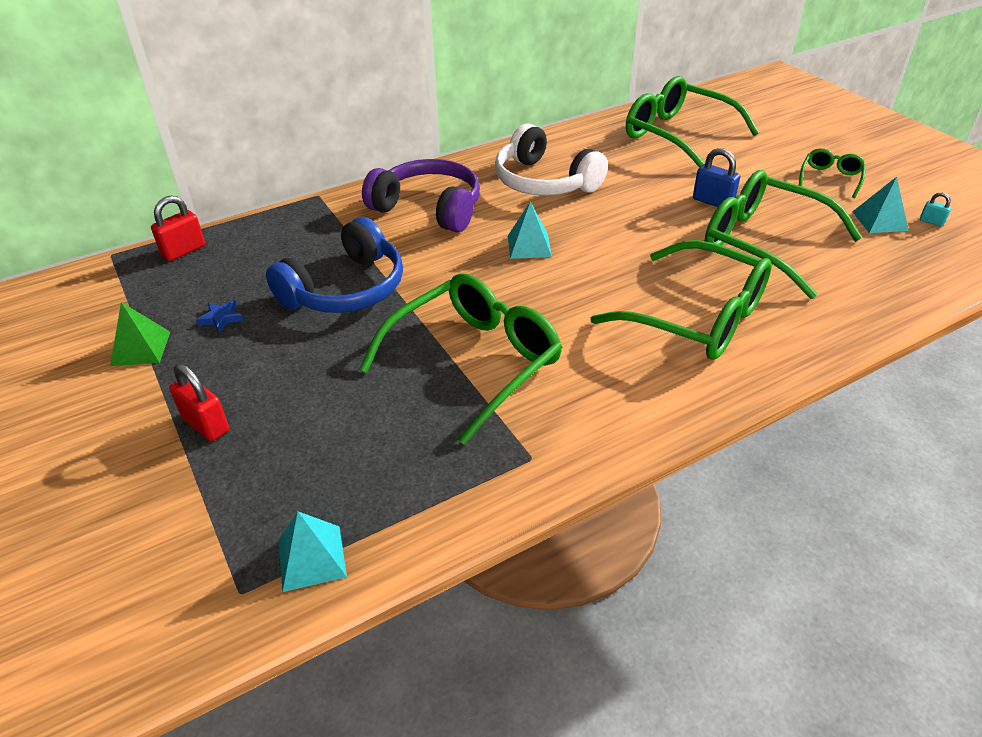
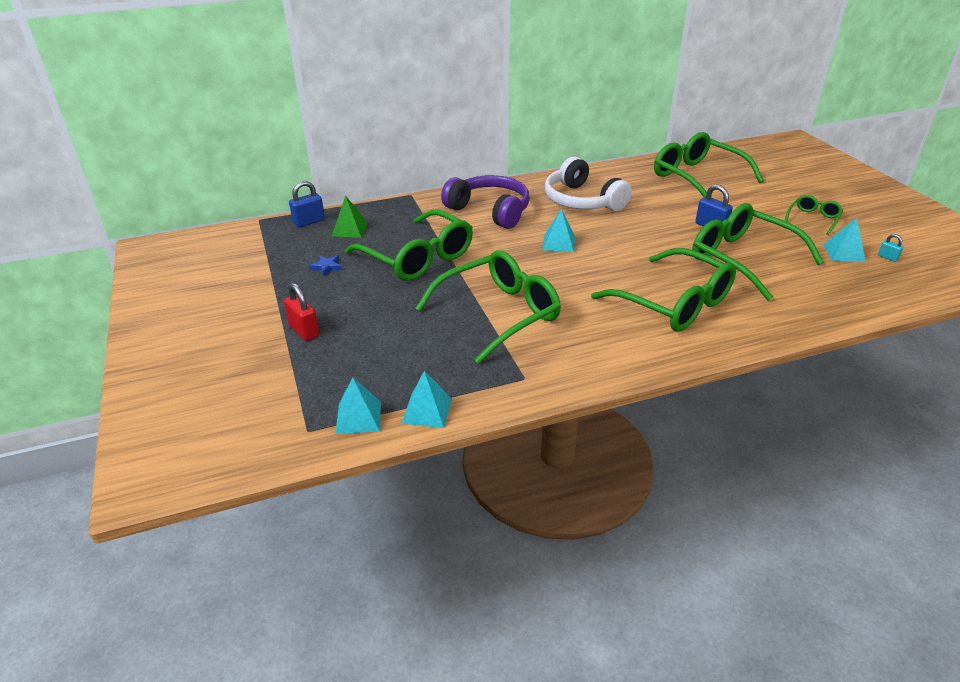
camera: 10 degrees right, 5 degrees down
(141, 348) = (269, 280): green pyramid -> green pyramid (350, 229)
(183, 251) = (309, 222): red padlock -> blue padlock
(346, 289) = (417, 258): blue headphones -> green glasses
(408, 531) = (427, 410): none -> turquoise pyramid

